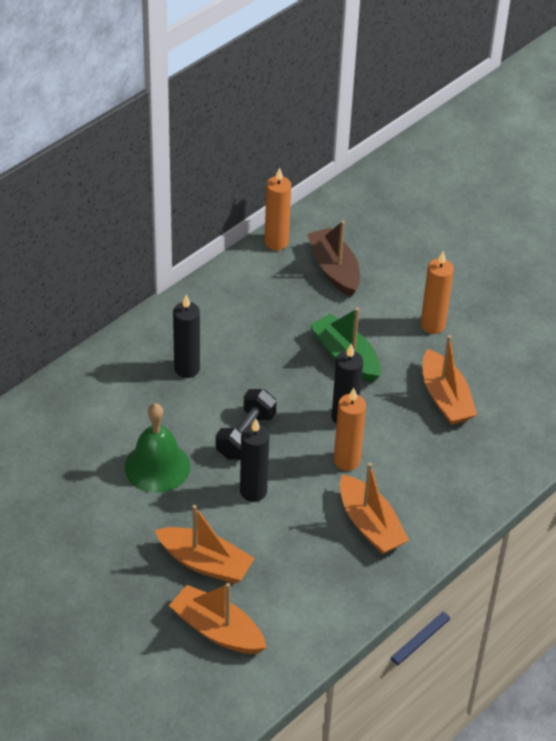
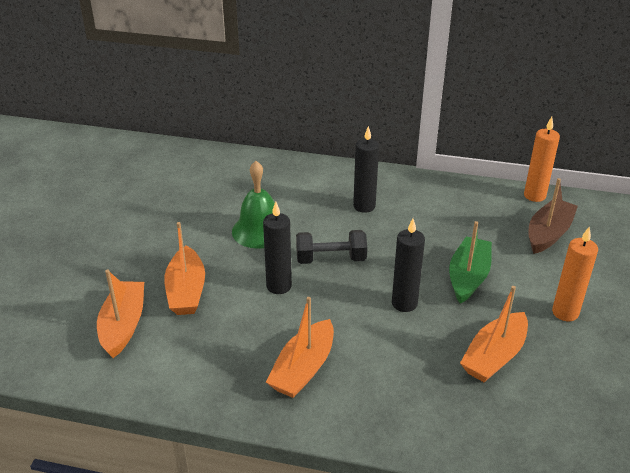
camera: 60 degrees right, 10 degrees down
(346, 461) = (360, 324): orange candle -> none

